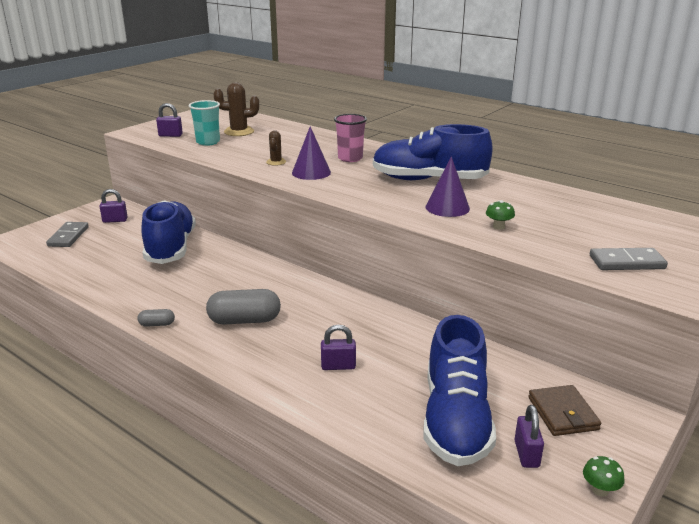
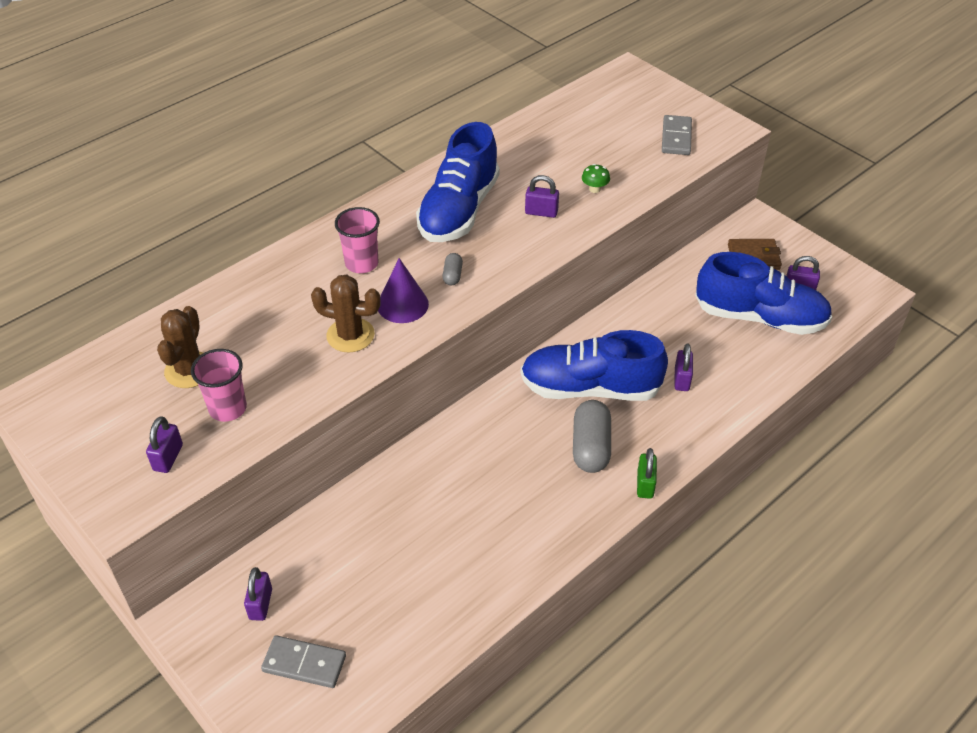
camera: 80 degrees left, 20 degrees up
(157, 324) = (587, 528): grey capsule -> grey capsule (452, 275)
(171, 248) = (386, 523): blue shoe -> blue shoe (590, 388)
(202, 350) = (645, 484): none -> green padlock
(208, 142) = (228, 408): turquoise cup -> pink cup
(276, 162) = (350, 335): brown cactus -> brown cactus, size x1.71
(447, 207) = (541, 212): purple cone -> purple padlock
(600, 490) = (833, 264): green mushroom -> none

